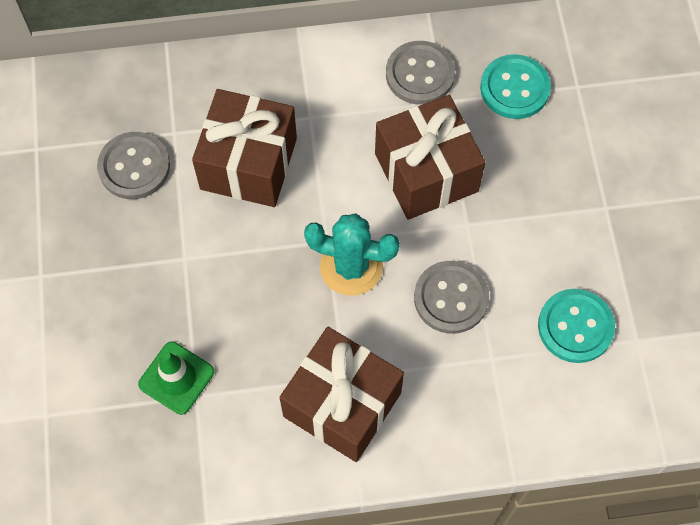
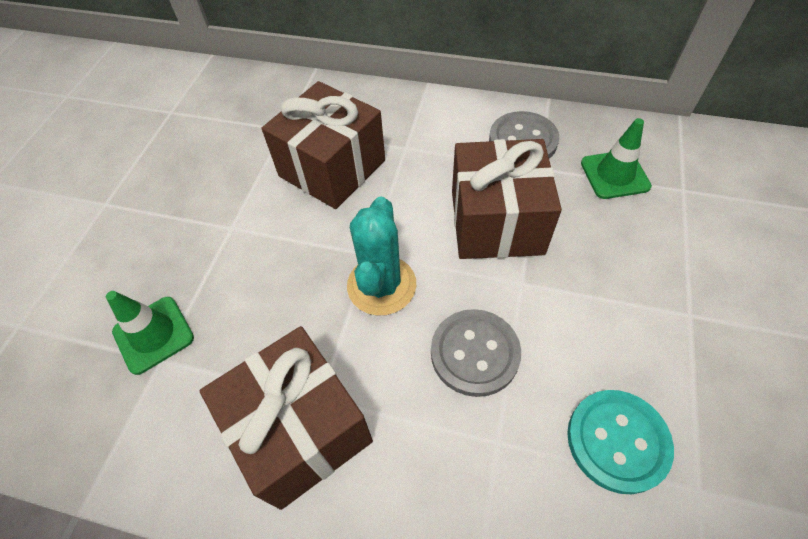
camera: 25 degrees right, 10 degrees down
(134, 167) = (235, 144): grey button -> none
(351, 267) = (381, 285): turquoise cactus -> turquoise cactus turned 60 degrees clockwise
(514, 88) = (614, 175): turquoise button -> green traffic cone

